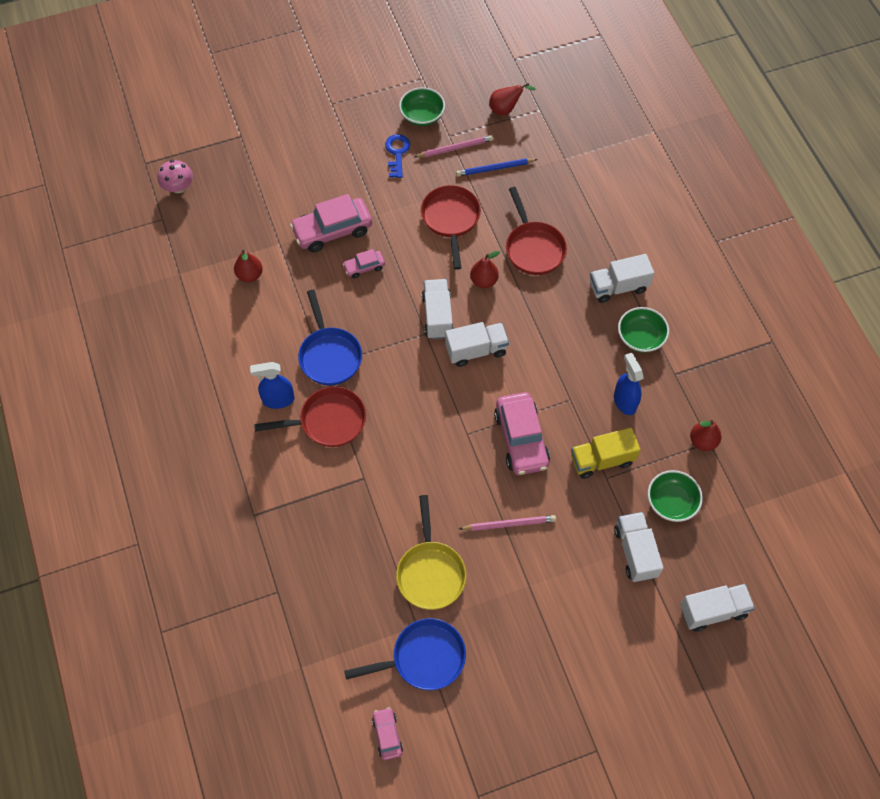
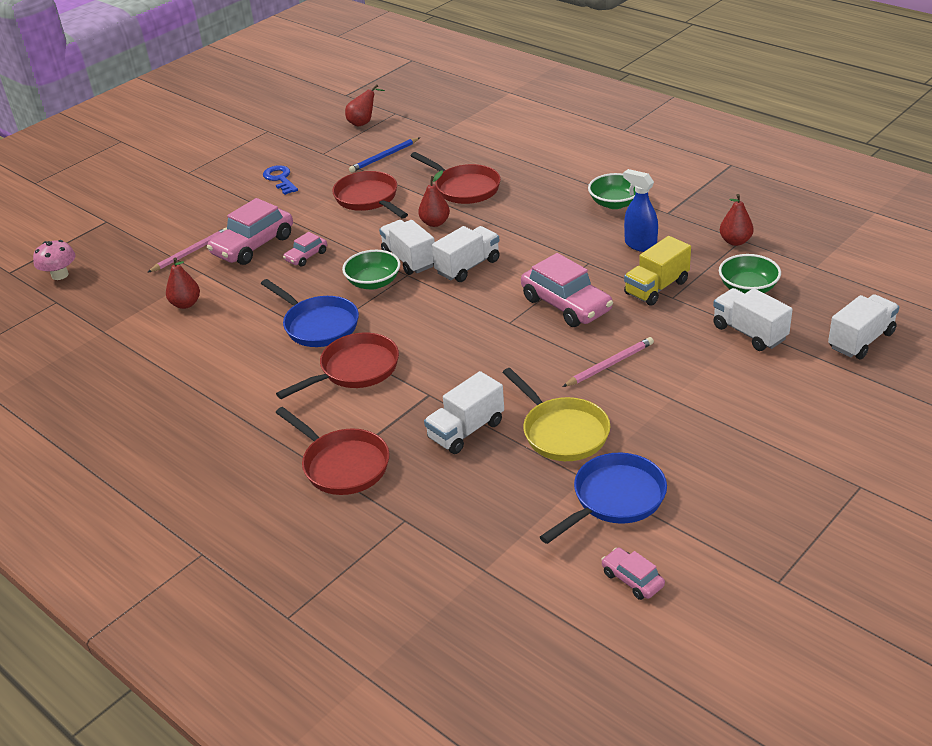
camera: 25 degrees left, 25 degrees down
(267, 514) = (342, 465): none -> red pan
(278, 400) = (286, 376): blue spray bottle -> none
(422, 116) = (286, 151): green bowl -> green bowl (373, 282)
(455, 148) = (335, 158): pink pencil -> pink pencil (191, 252)
(618, 287) = (565, 183): white truck -> white truck (466, 431)

